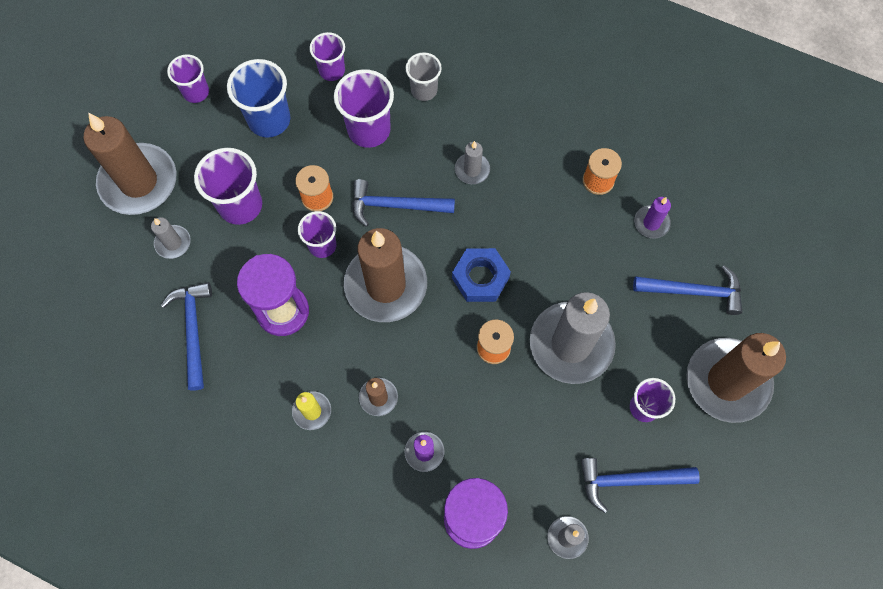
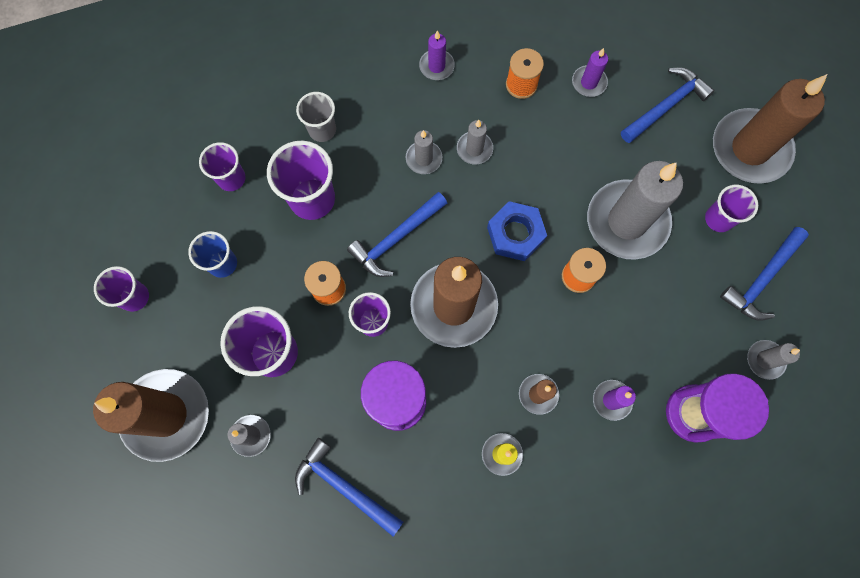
camera: 45 degrees left, 5 degrees up
(269, 120) = (223, 264): blue cup -> blue cup, size x0.63
(515, 195) = (474, 149): none -> grey candle
(550, 115) = (436, 66): none -> purple candle

